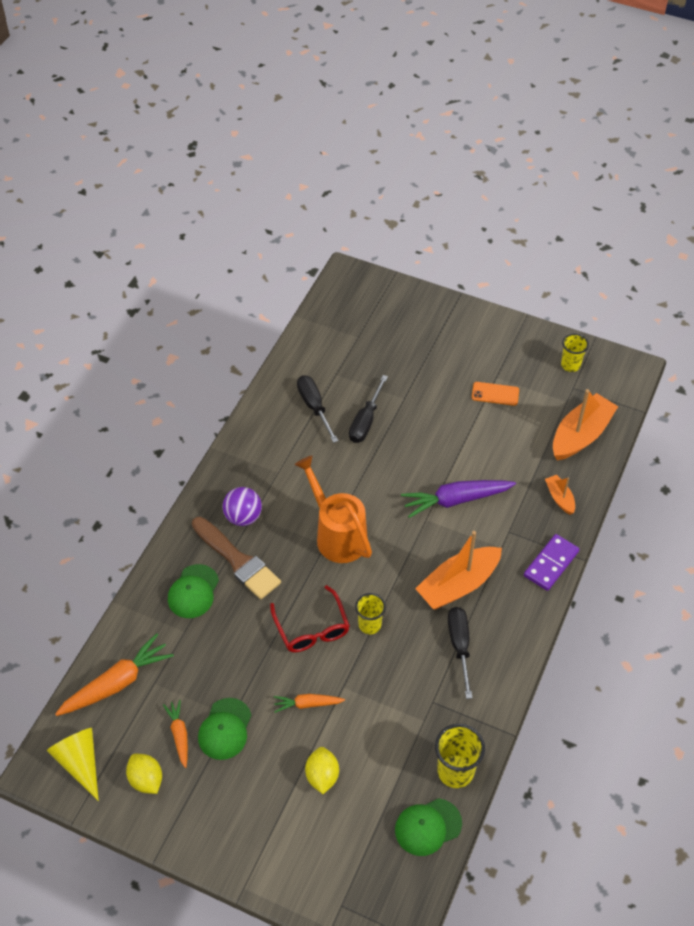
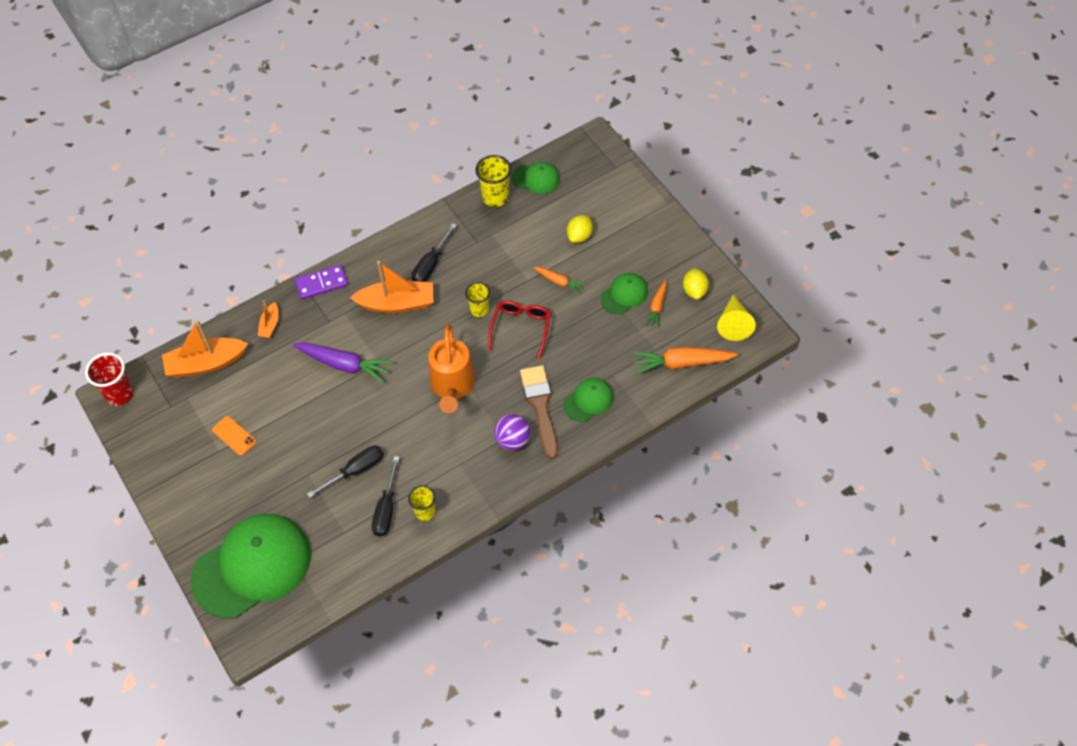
camera: 145 degrees left, 5 degrees up
(387, 317) = (252, 567): none -> green cap
(570, 365) = (151, 427): yellow cup -> yellow cup (425, 512)
(625, 374) = (119, 394): none -> red cup

